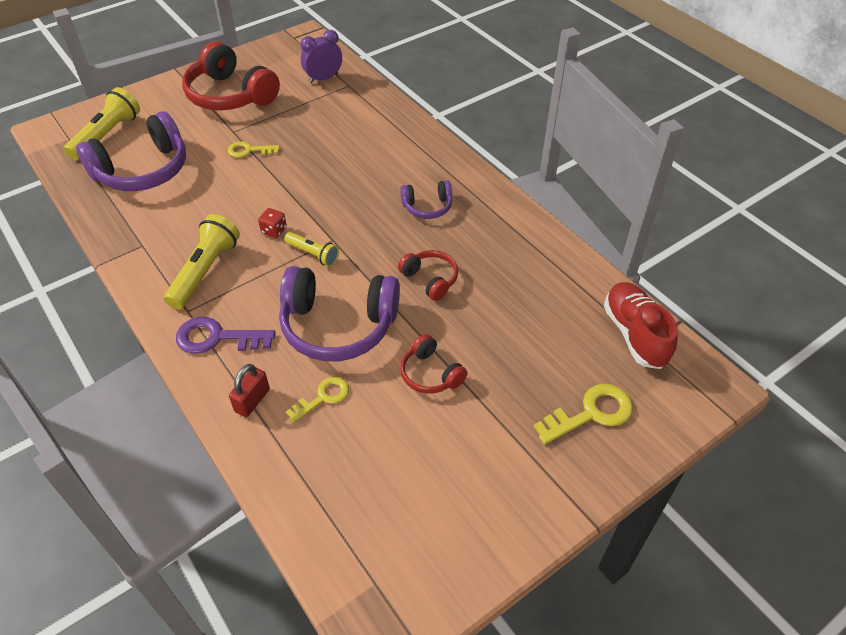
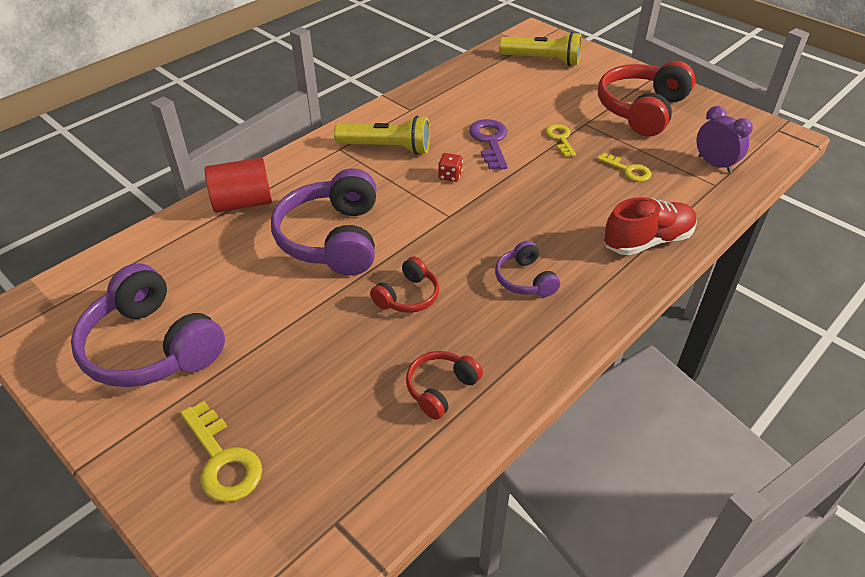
camera: 80 degrees right, 5 degrees down
(143, 170) = (504, 88): purple headphones -> purple headphones (152, 347)
(217, 338) = (310, 170): purple key -> purple key (490, 141)
(252, 400) = (243, 203): red padlock -> red cylinder
(313, 254) = (424, 206): yellow flashlight -> none
(323, 397) = (246, 243): yellow key -> yellow key (628, 170)
(430, 374) = (276, 313): red headphones -> red headphones (441, 389)
(634, 334) = (350, 507): red shoe -> red shoe (647, 241)

